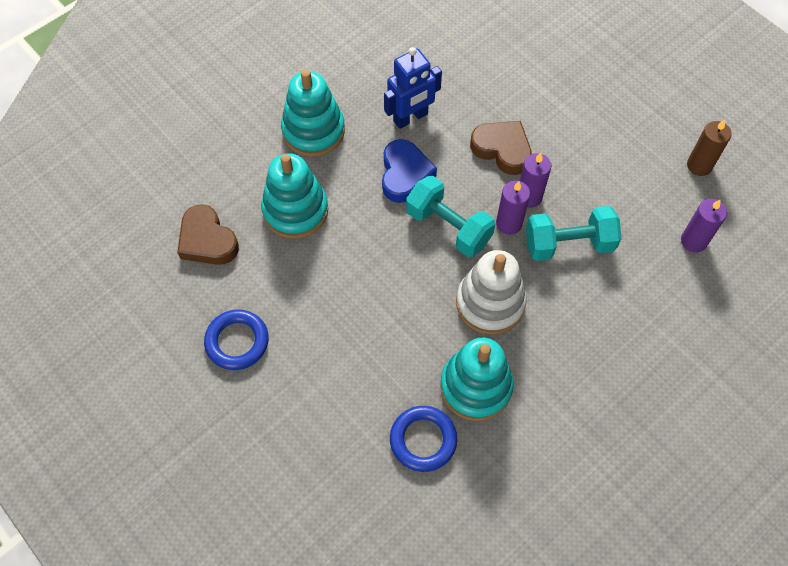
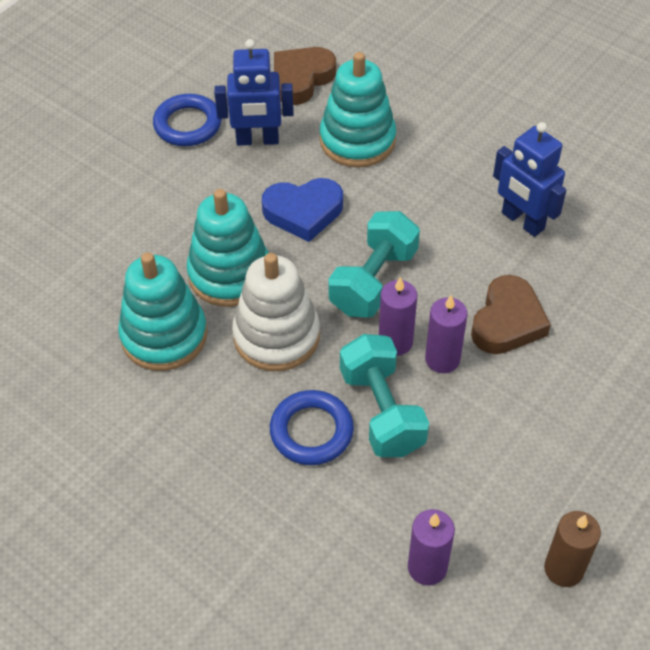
camera: 80 degrees right, 10 degrees down
(273, 287) = (257, 140): none -> blue robot
(313, 131) = (470, 136): turquoise stacking toy -> turquoise stacking toy (230, 274)
(405, 174) = (436, 228): blue heart -> blue heart (303, 212)
(423, 440) = (94, 295): blue ring -> blue ring (311, 431)

